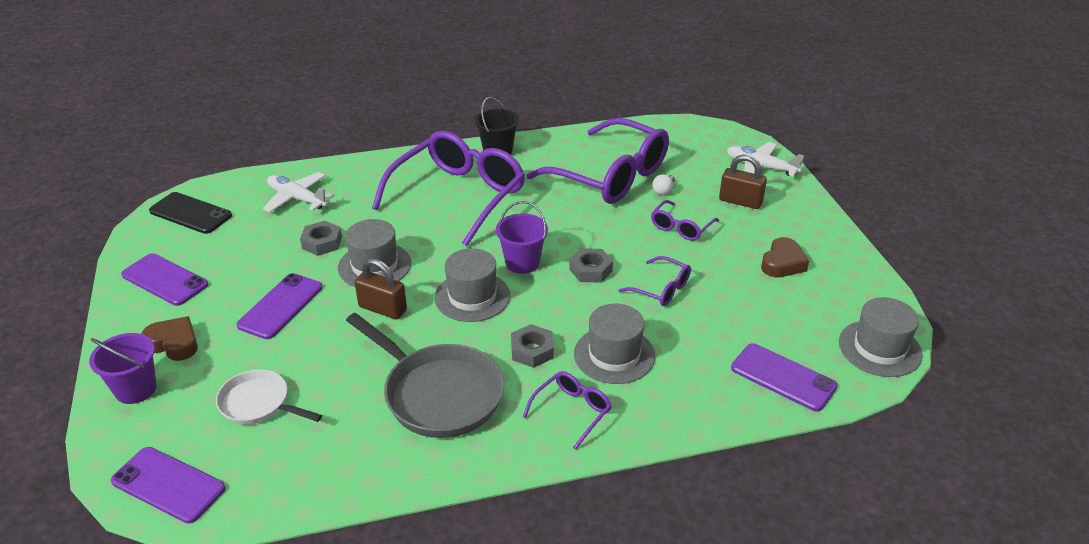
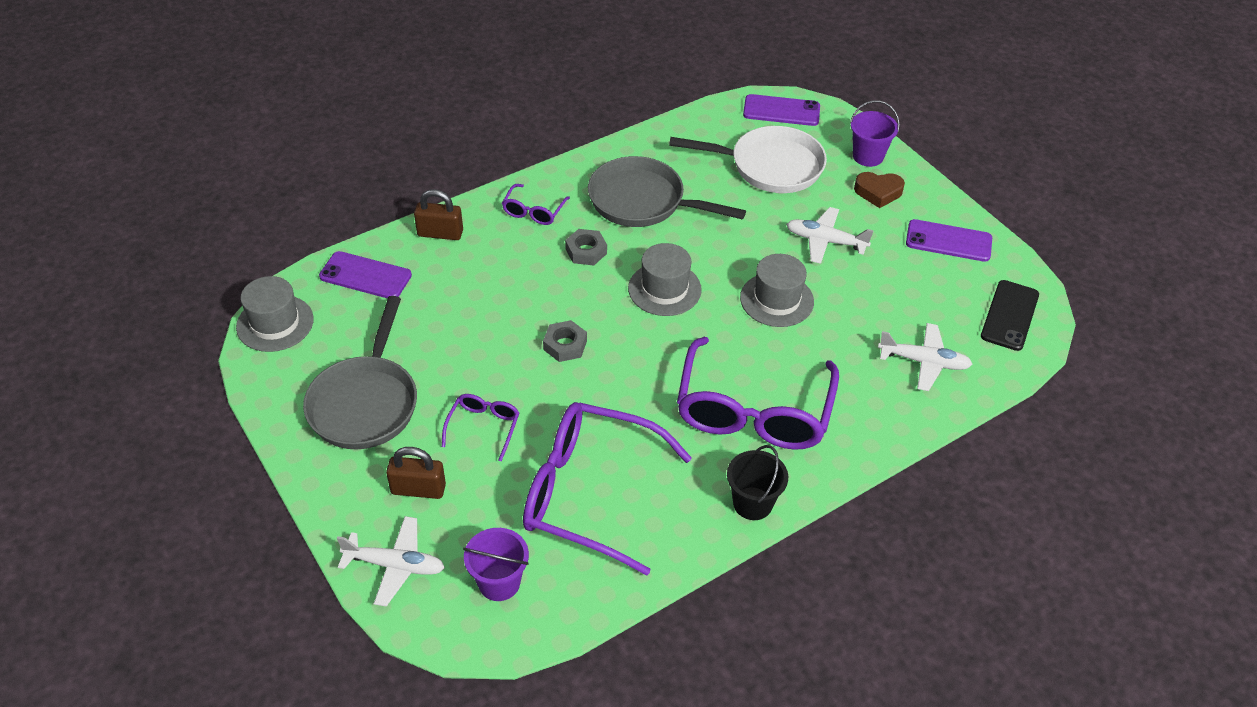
camera: 160 degrees right, 10 degrees up
(191, 213) = (1009, 315): black phone -> black phone turned 75 degrees counterclockwise
(258, 404) = (770, 166): white pan -> white pan, size x1.72
(280, 306) = (825, 241): purple phone -> white plane
(322, 243) = (848, 313): grey nut -> none
(382, 309) = (736, 259): brown padlock -> brown padlock (440, 233)
(522, 263) = (637, 337): purple bucket -> purple bucket (499, 582)
(614, 355) = (514, 263): grey hat -> none
(661, 289) = (488, 339): purple glasses -> none
(663, 190) = (517, 484): white light bulb -> none
(782, 263) = (365, 403): brown heart -> grey pan

